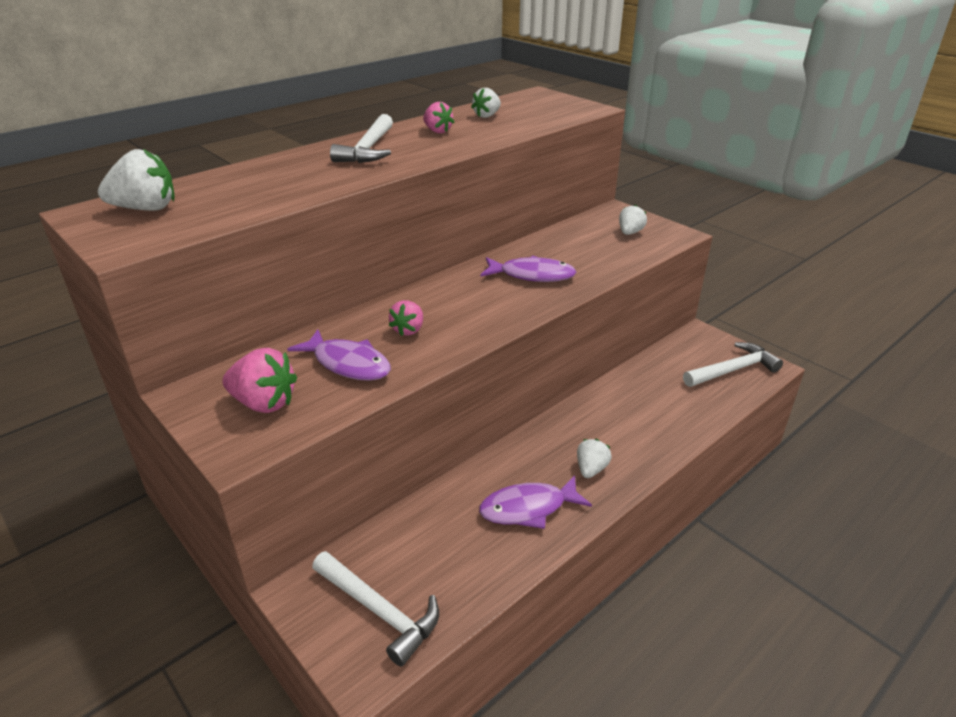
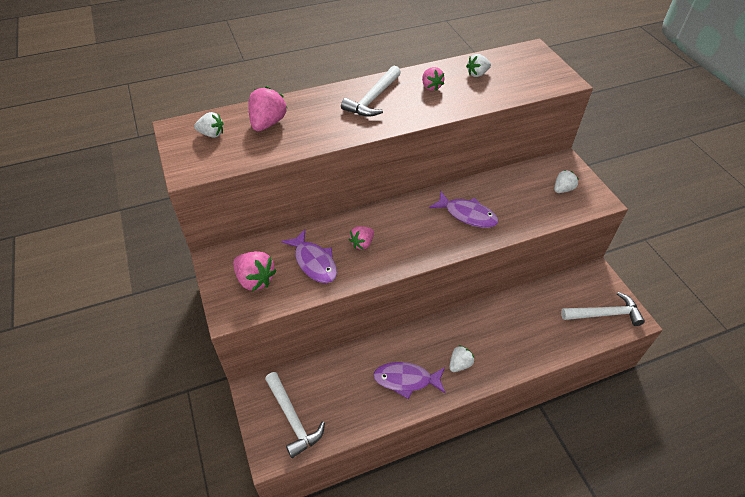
camera: 20 degrees right, 15 degrees up
(146, 209) = (211, 134): white strawberry -> white strawberry, size x0.64
(230, 187) = (268, 123): none -> pink strawberry

